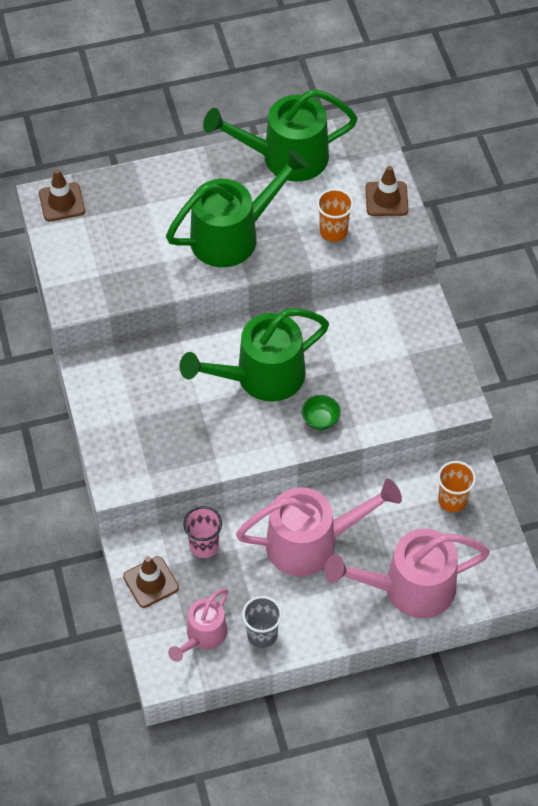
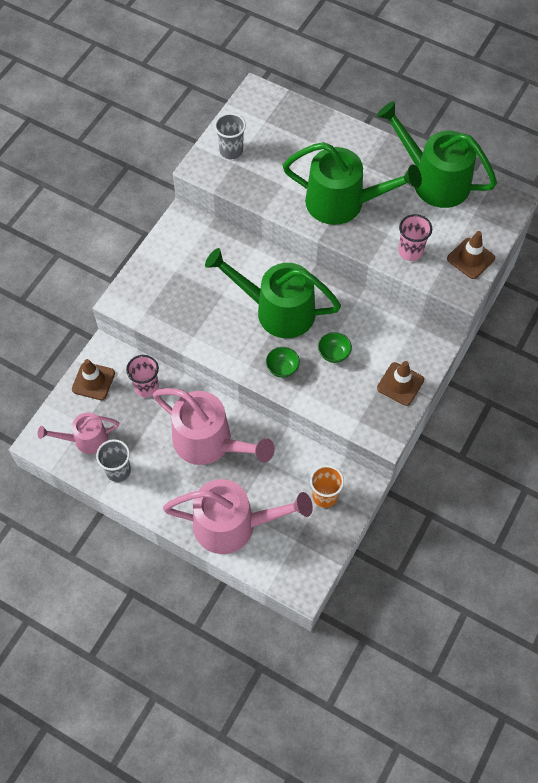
camera: 45 degrees right, 5 degrees up
(62, 202) = (263, 102): brown traffic cone -> brown traffic cone (400, 384)
(83, 267) = (231, 151): none -> grey cup
(333, 231) = (410, 251): orange cup -> pink cup
(348, 373) = (334, 354): none -> green bowl
(408, 588) = (234, 525): pink watering can -> pink watering can turned 150 degrees clockwise

